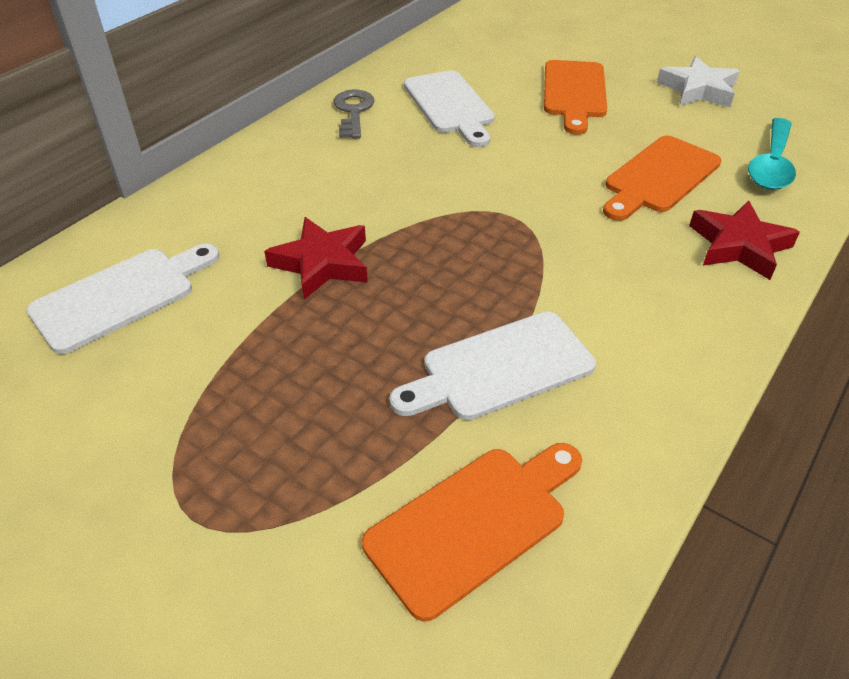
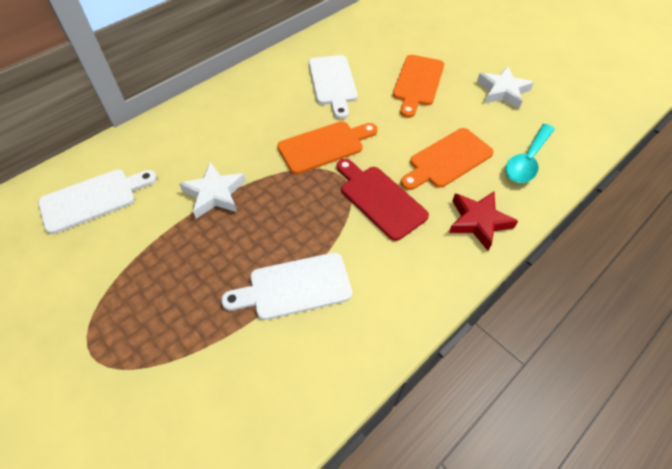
camera: 10 degrees right, 10 degrees up
(322, 263) = (214, 194): red star -> white star
(353, 111) = (270, 79): grey key -> none
(473, 523) = (242, 389): orange cutting board -> orange cutting board (324, 146)
(582, 237) = (380, 199): none -> red cutting board

